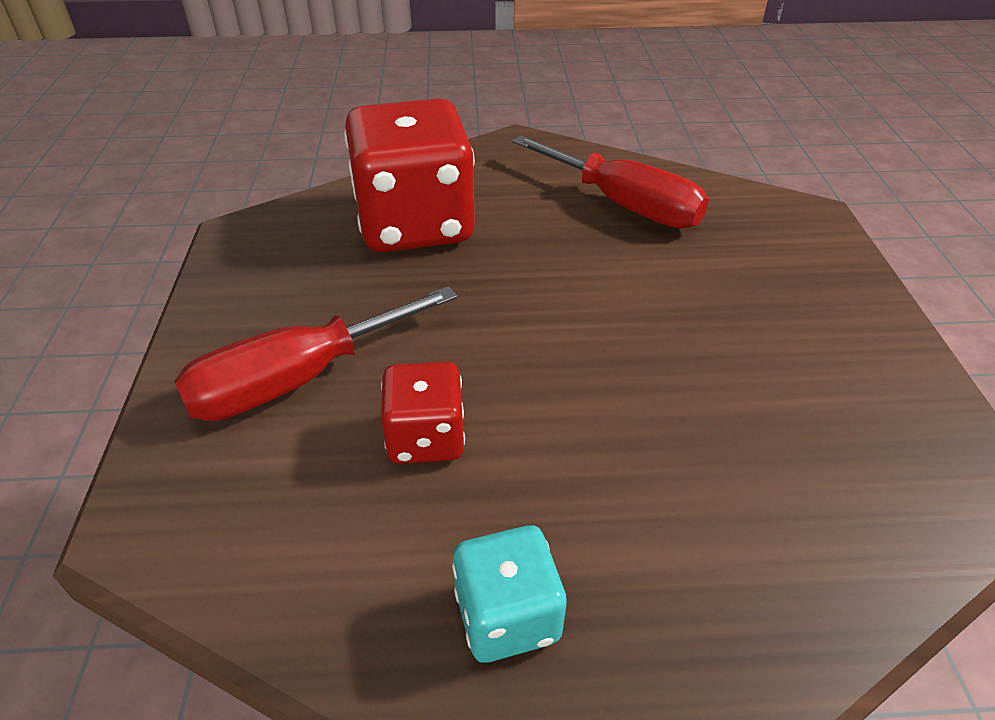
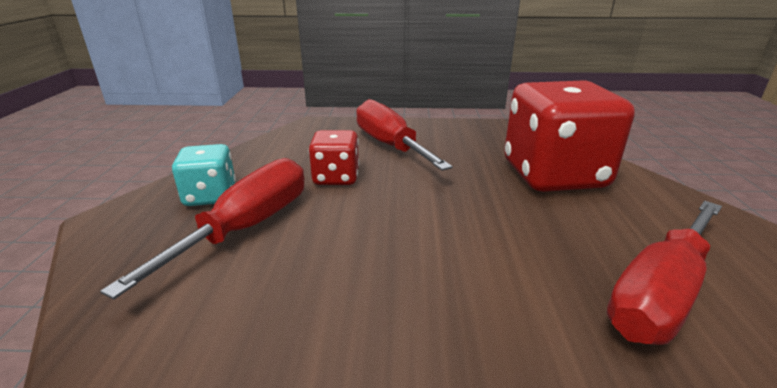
camera: 95 degrees right, 15 degrees down
(595, 520) = (247, 227): none -> red screwdriver

